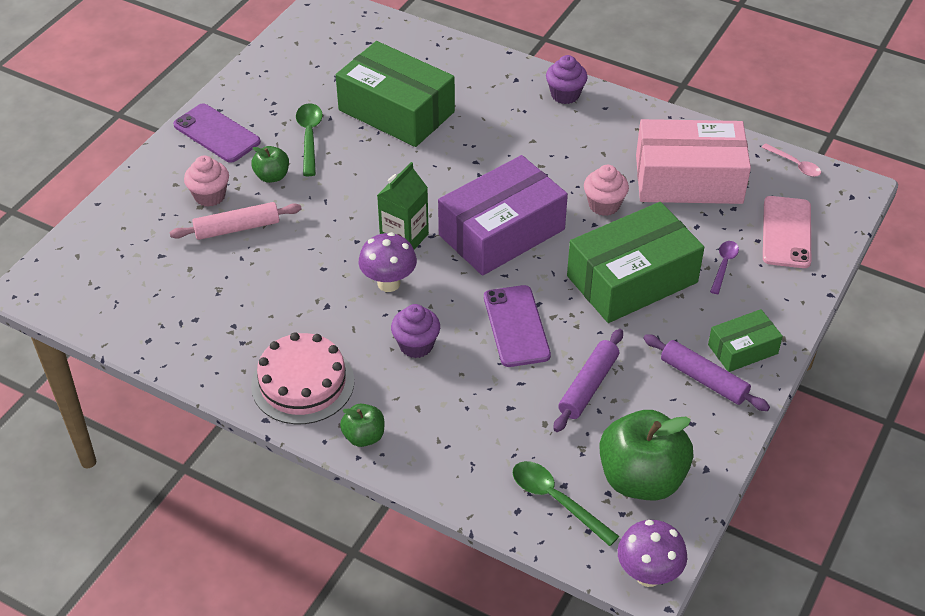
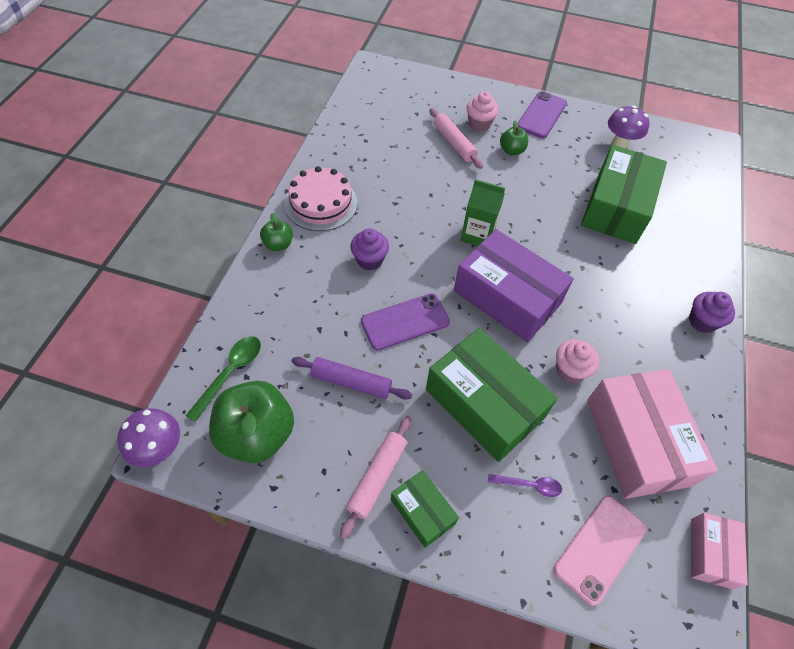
camera: 75 degrees right, 10 degrees up
(309, 137) = (561, 162): green spoon -> none
(388, 283) = (427, 233): purple mushroom -> purple mushroom (619, 144)
(704, 379) = (377, 477): purple rolling pin -> pink rolling pin
(786, 232) = (600, 548): pink phone -> pink phone turned 45 degrees counterclockwise
(795, 165) = (710, 553): pink spoon -> pink box

